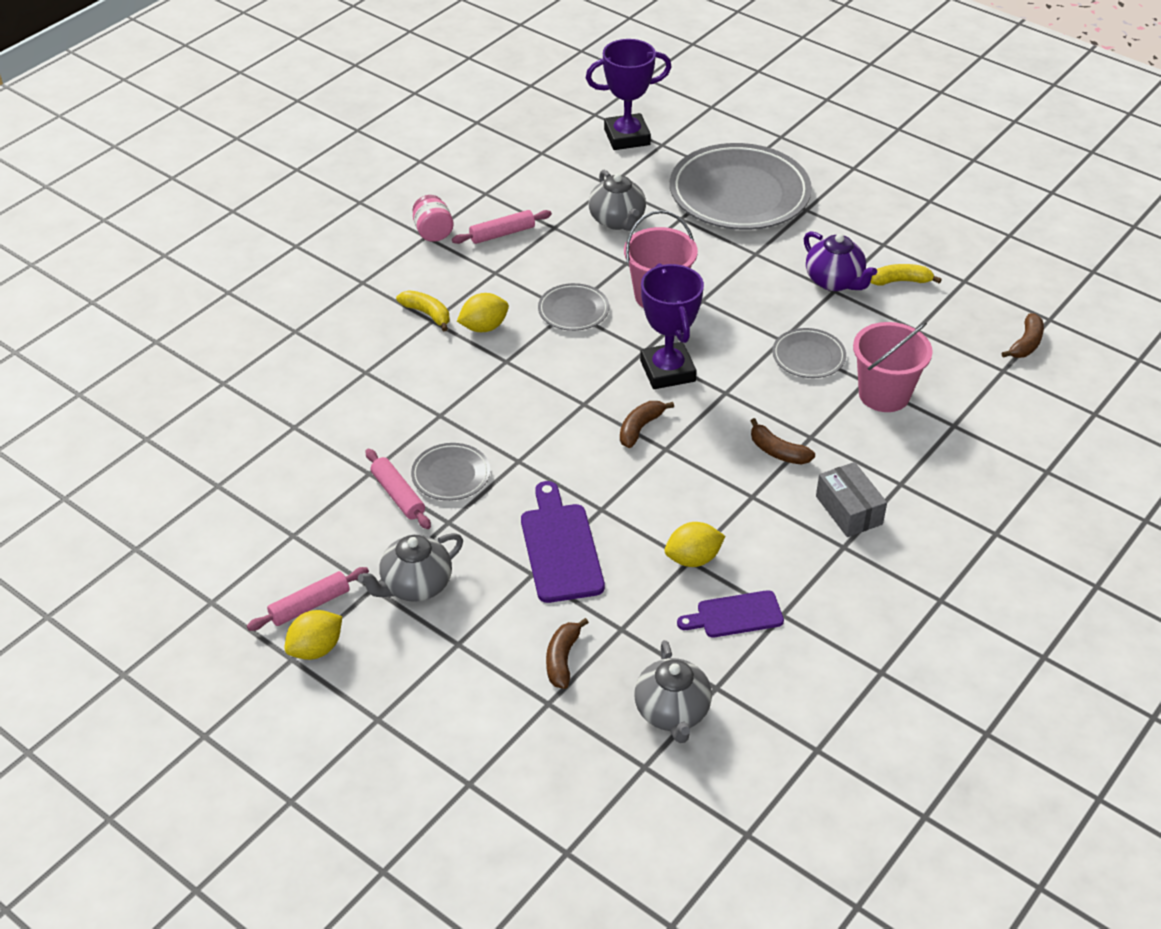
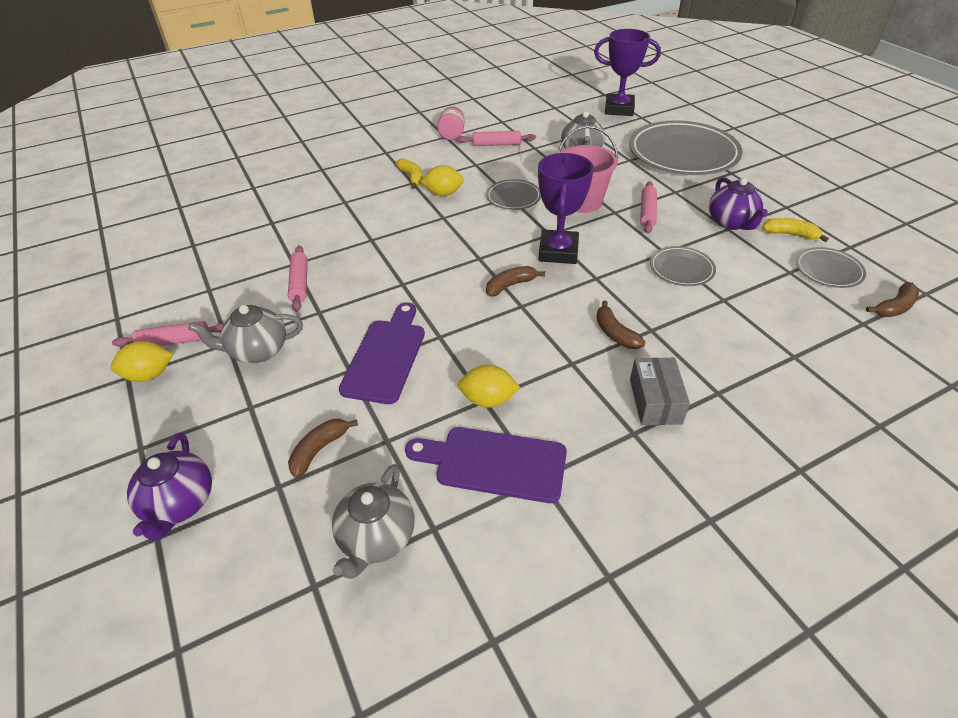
camera: 25 degrees right, 0 degrees up
(451, 475) = (347, 280): grey plate -> grey plate (828, 270)
(466, 751) = (179, 504): none -> purple teapot
(735, 615) = (494, 463): purple cutting board -> purple cutting board, size x1.54
(738, 292) = (647, 212): none -> pink rolling pin
(884, 394) = (736, 314): pink bucket -> none

